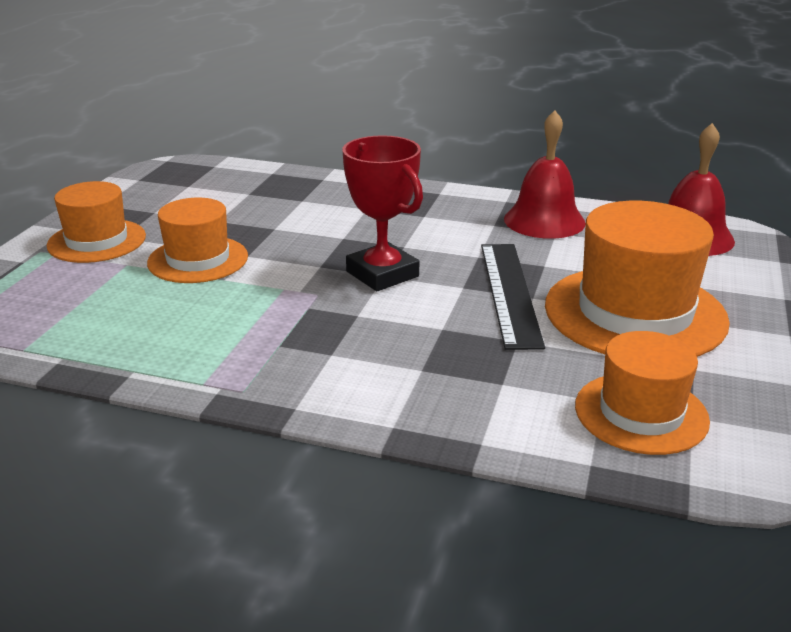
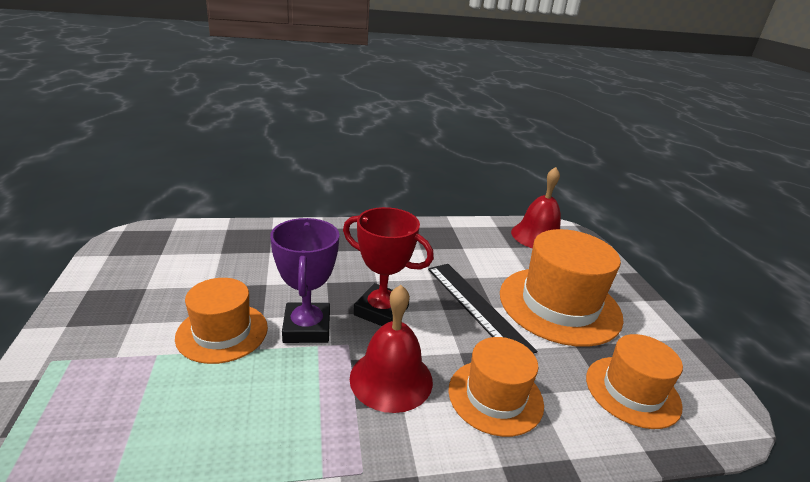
camera: 30 degrees left, 0 degrees up
(97, 241) = (108, 333): orange hat -> orange hat (495, 396)
(285, 272) = (306, 328): none -> purple trophy
(544, 220) = (449, 239): red bell -> red bell (391, 379)

